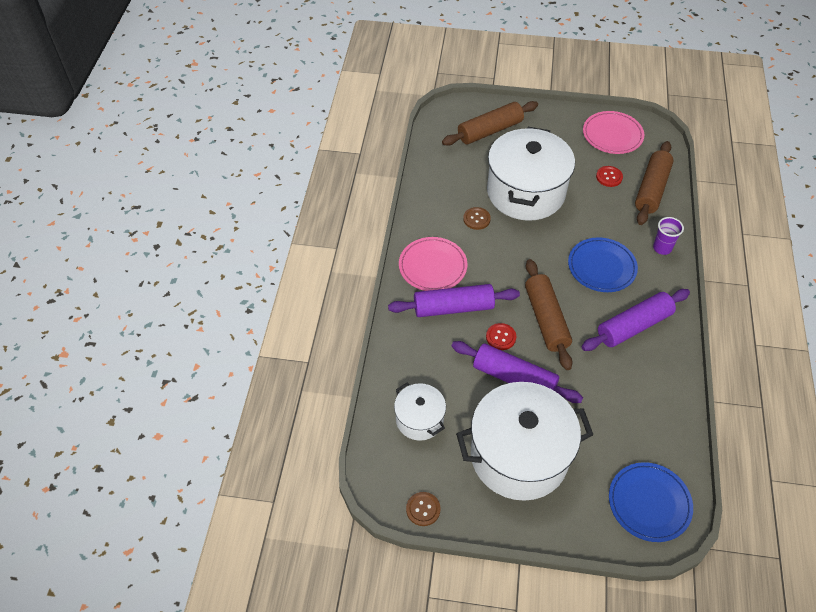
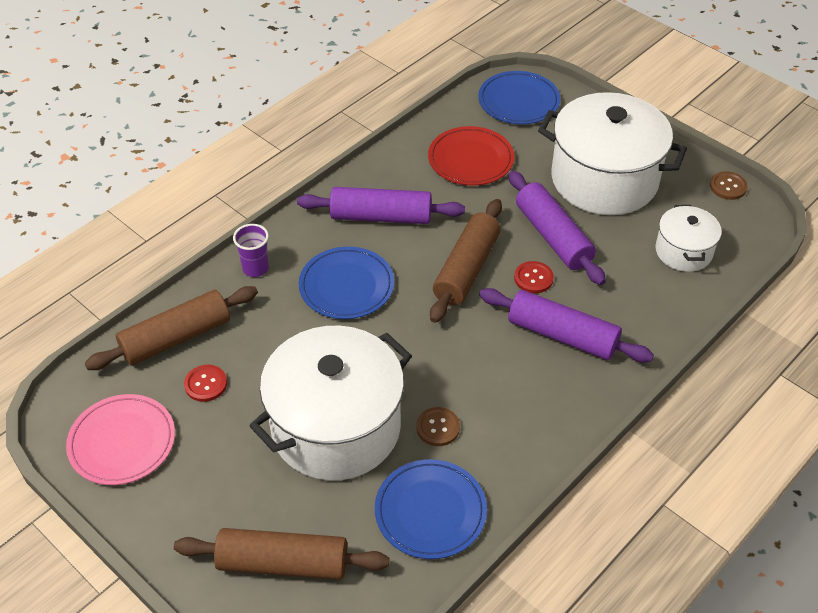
camera: 145 degrees left, 5 degrees down
(432, 266) = (549, 397): pink plate -> none
(446, 181) = (430, 511): none -> blue plate
(626, 413) = (470, 159): none -> red plate

